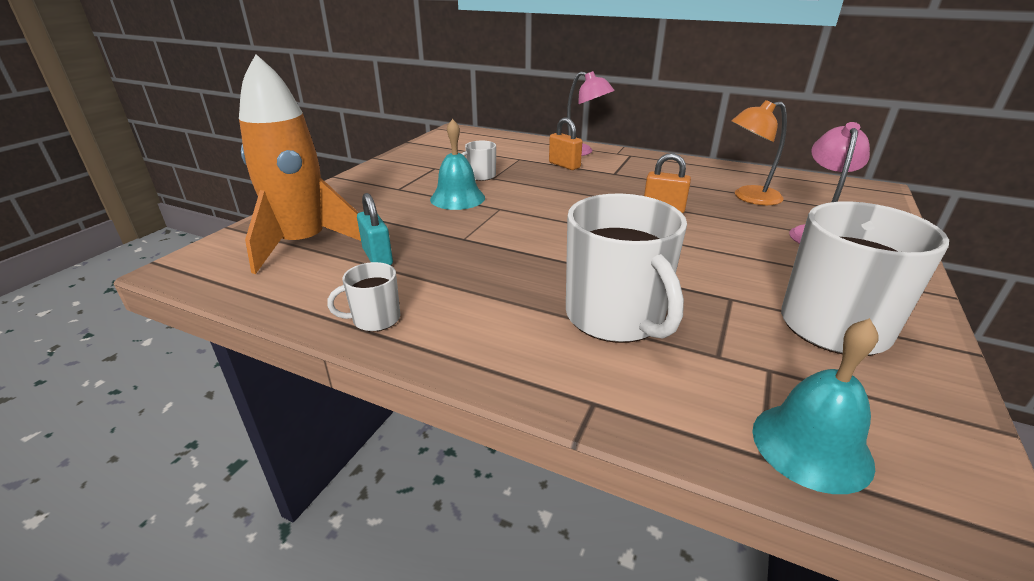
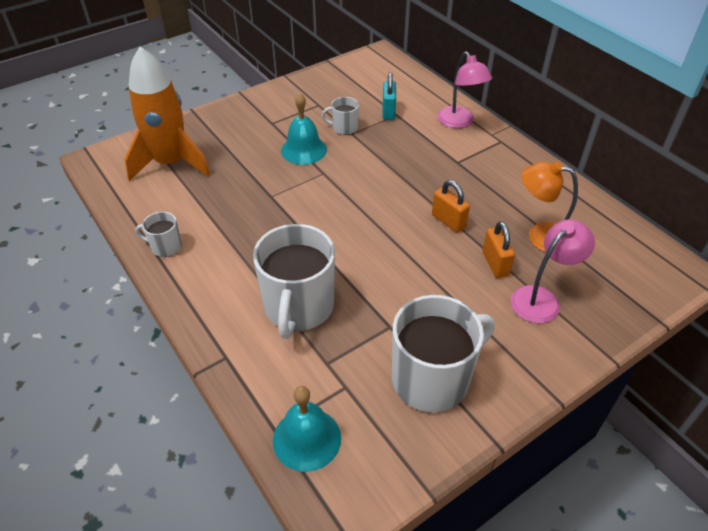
camera: 30 degrees right, 15 degrees up
(378, 257) = (204, 193): turquoise padlock -> turquoise padlock (388, 111)
(564, 165) = (425, 136): orange padlock -> orange padlock (495, 264)

